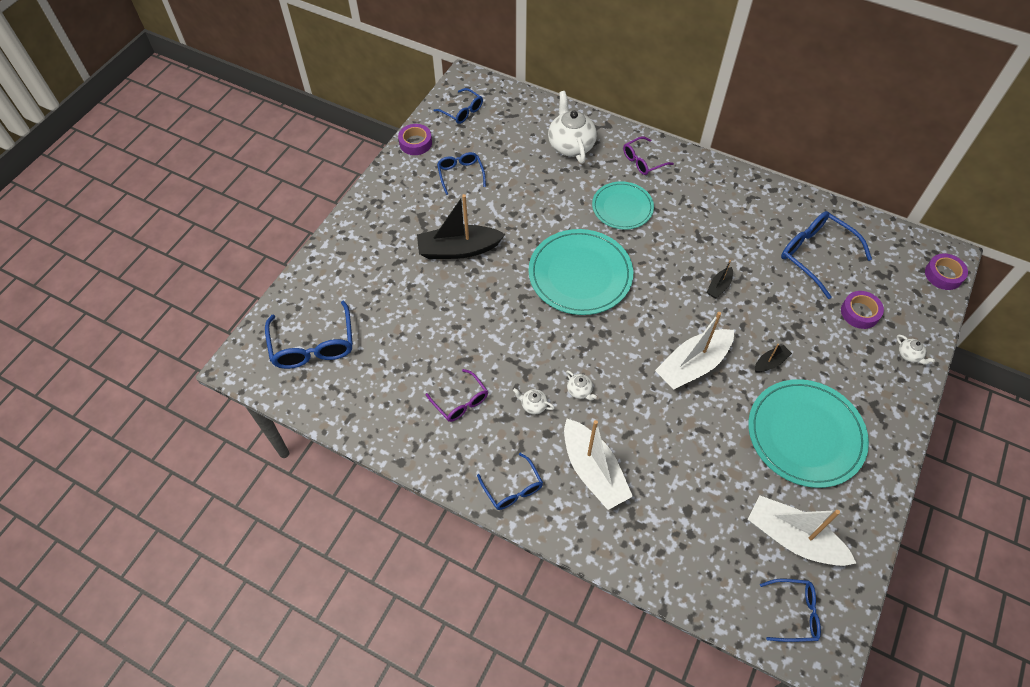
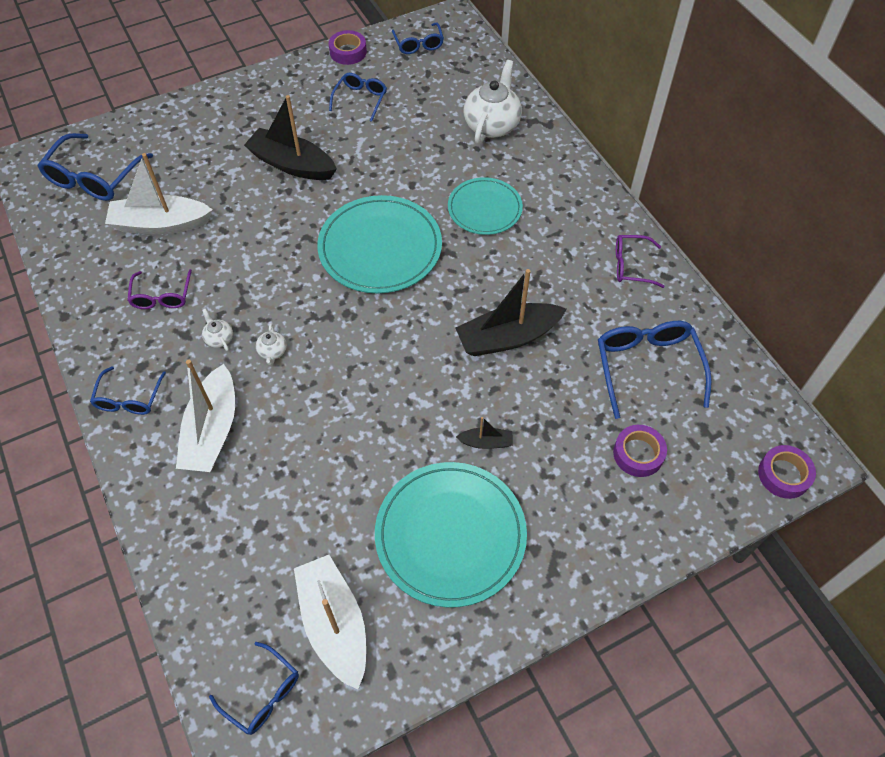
camera: 35 degrees right, 0 degrees up
(642, 161) = (550, 176): purple glasses -> purple glasses (631, 266)
(693, 365) = (403, 396): white boat -> white boat (161, 224)
(719, 286) = (508, 337): black boat -> black boat, size x2.13
(909, 355) = (651, 532): white teapot -> none

